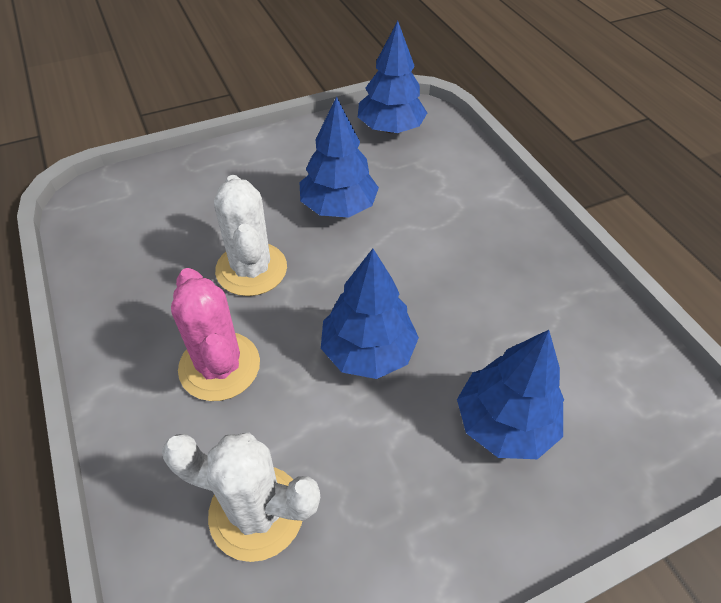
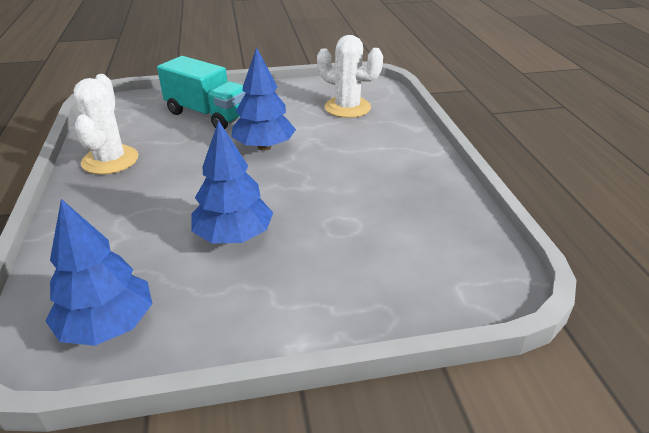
camera: 165 degrees left, 15 degrees down
(219, 366) = (362, 152): pink cactus -> none
(251, 269) = (331, 199): white cactus -> white cactus (110, 160)
(504, 423) = (208, 115): blue tree -> turquoise truck

